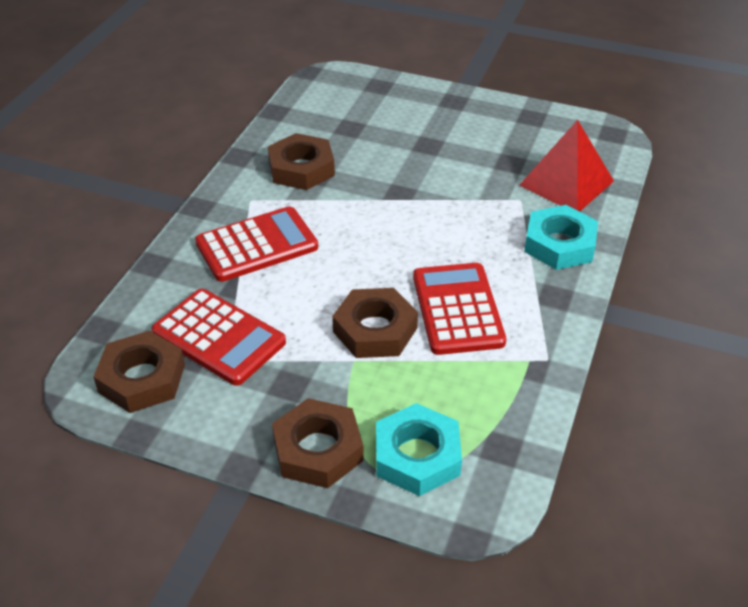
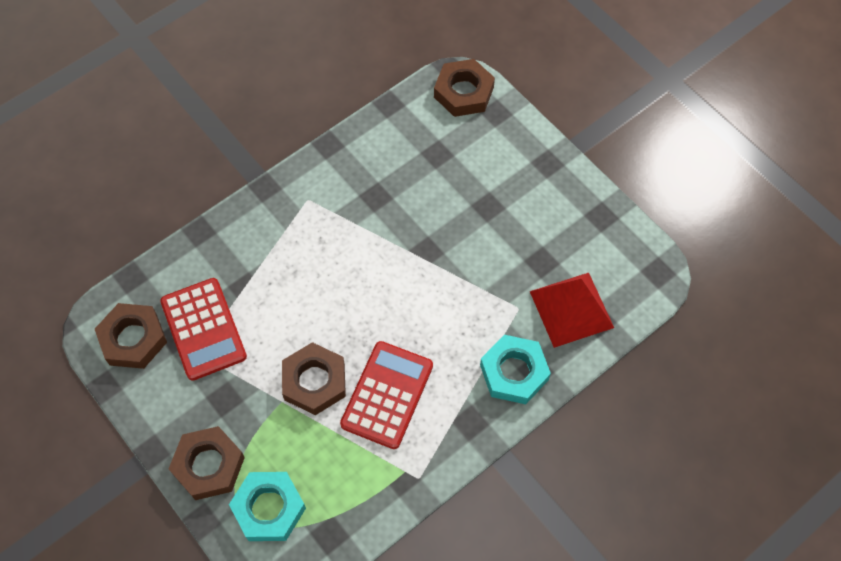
camera: 30 degrees right, 20 degrees up
(257, 245) = (283, 251): red calculator -> none
(301, 168) = (368, 184): brown nut -> brown nut (464, 92)

